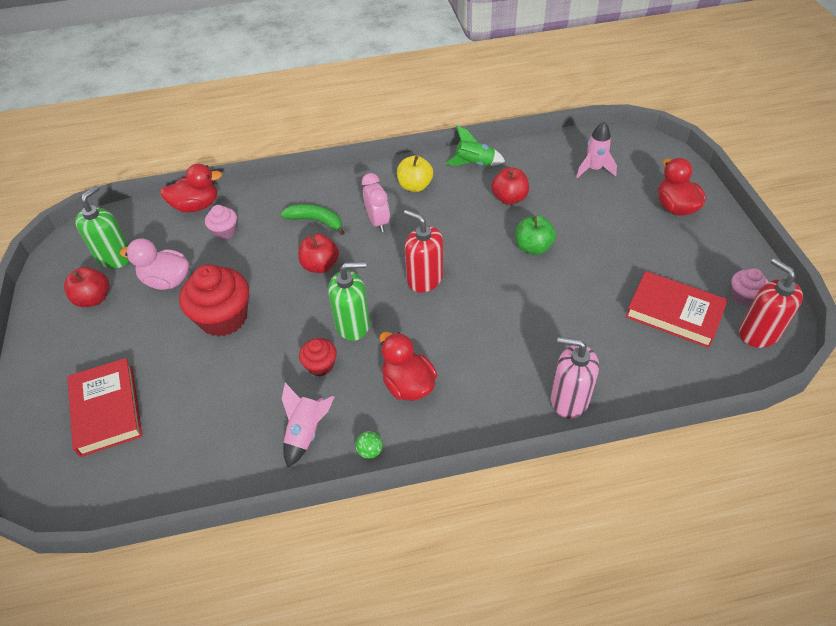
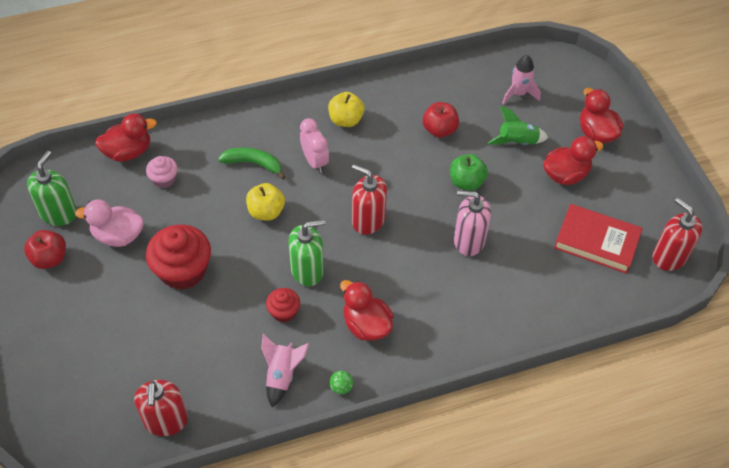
camera: 10 degrees left, 5 degrees up
(107, 410) = (93, 367): red book -> none
(168, 474) = (166, 421): none -> red soap dispenser
(320, 265) = (266, 211): red apple -> yellow apple
(474, 164) = (402, 92): green rocket -> green rocket (517, 142)
(569, 399) = (508, 329): pink soap dispenser -> pink soap dispenser (469, 241)
(641, 245) = (565, 174): none -> red duck
(744, 296) = (657, 222): pink cupcake -> none

